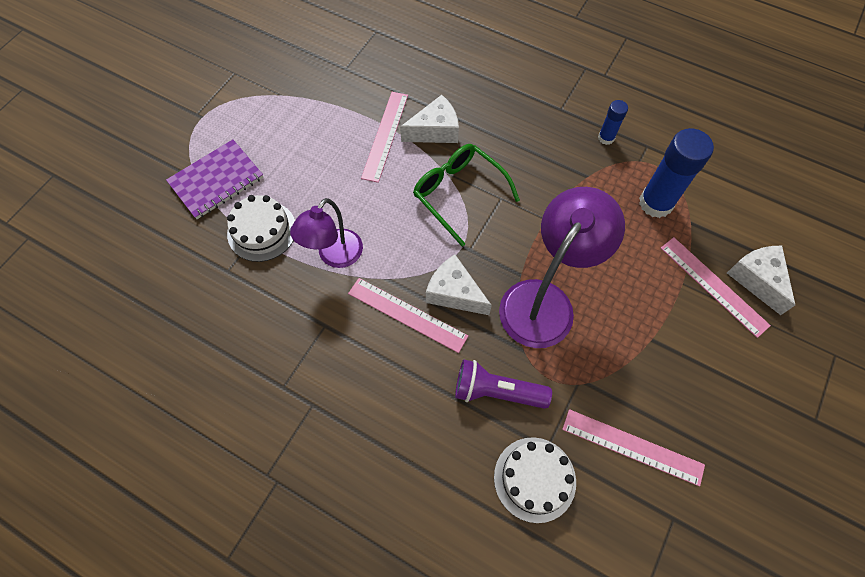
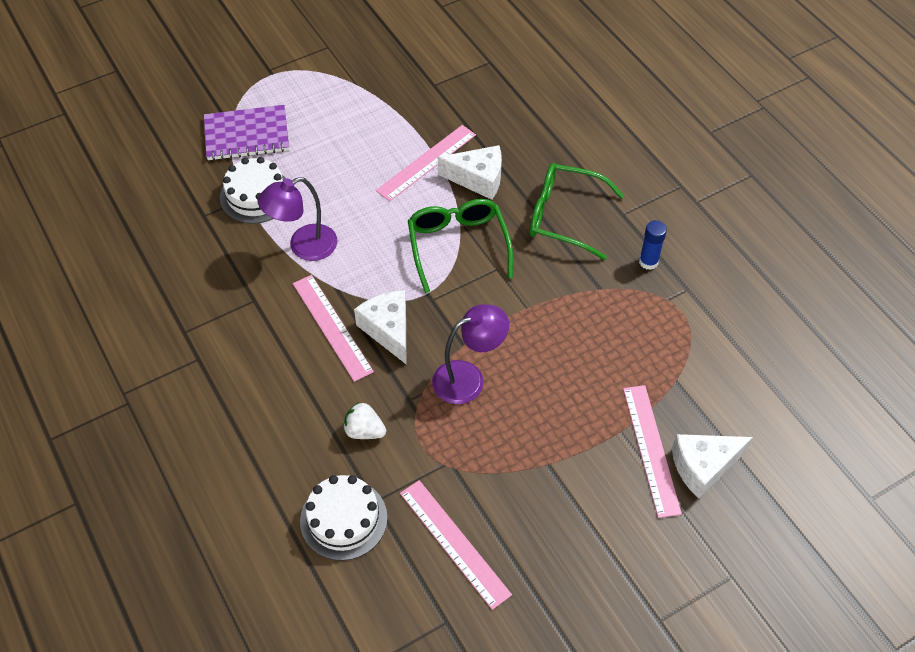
camera: 30 degrees right, 10 degrees down
(496, 391) = (364, 431): purple flashlight -> white strawberry
(521, 131) = (564, 217): none -> green glasses
(544, 300) = (468, 378): purple lamp -> purple lamp, size x0.63
(655, 203) = (652, 346): blue glue stick -> none
(757, 279) = (703, 466): white cheese -> white cheese turned 120 degrees counterclockwise

